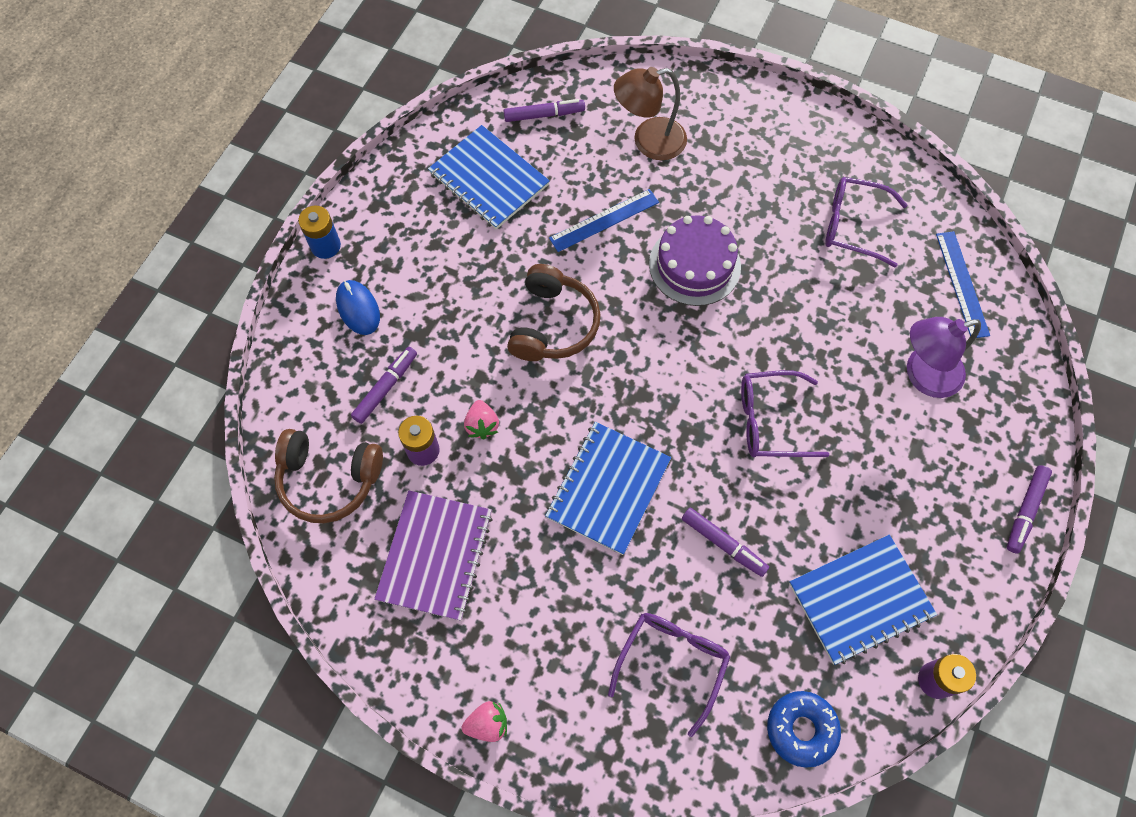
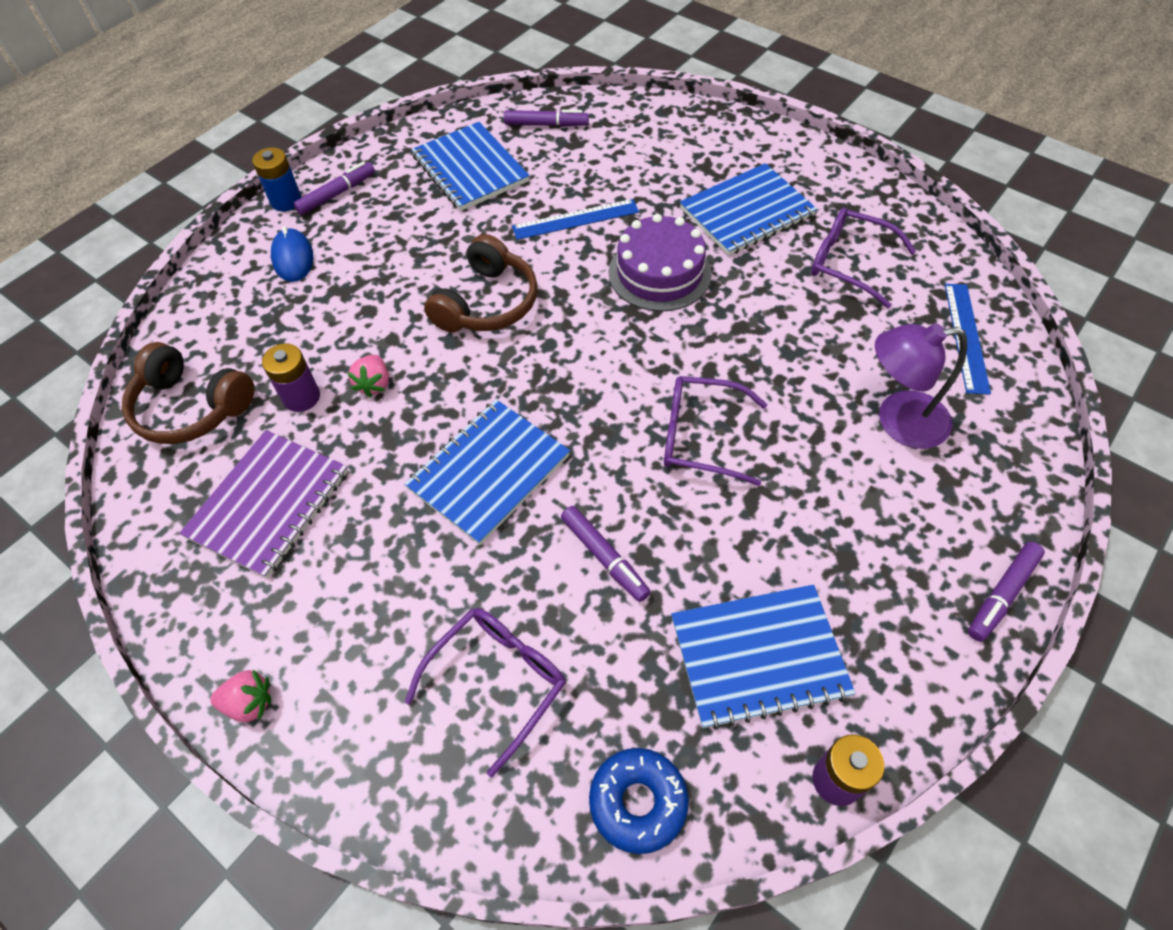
camera: 15 degrees right, 10 degrees down
(386, 388) = (289, 332): purple marker -> purple marker (337, 194)
(648, 141) = (645, 160): brown lamp -> none
(754, 186) = (746, 212): none -> blue notebook

